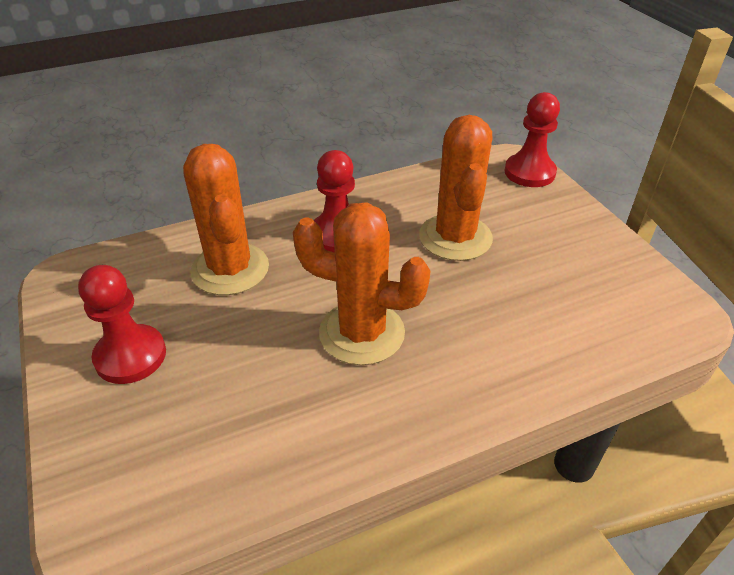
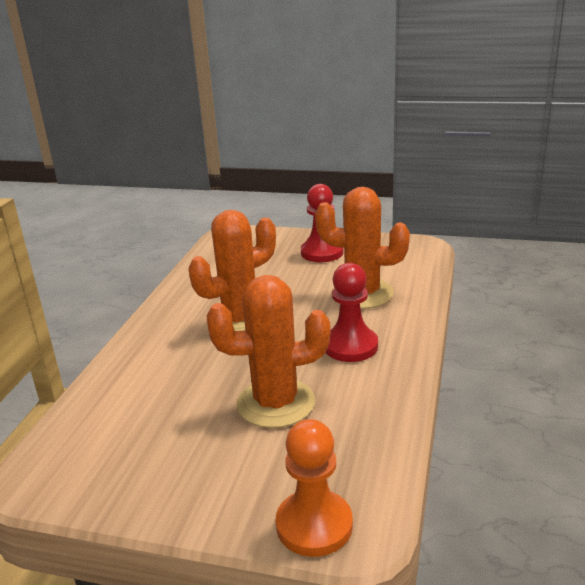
camera: 130 degrees right, 15 degrees down
(455, 237) = (276, 403): orange cactus -> orange cactus turned 45 degrees counterclockwise
(529, 172) = (314, 525): red pawn -> orange pawn

